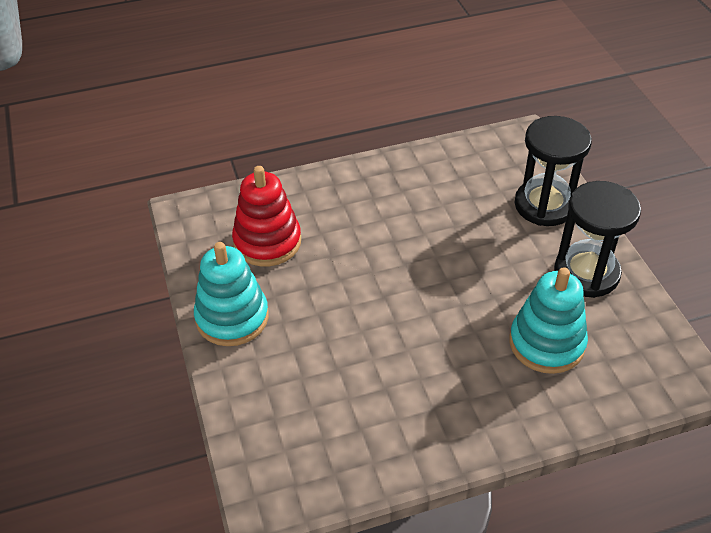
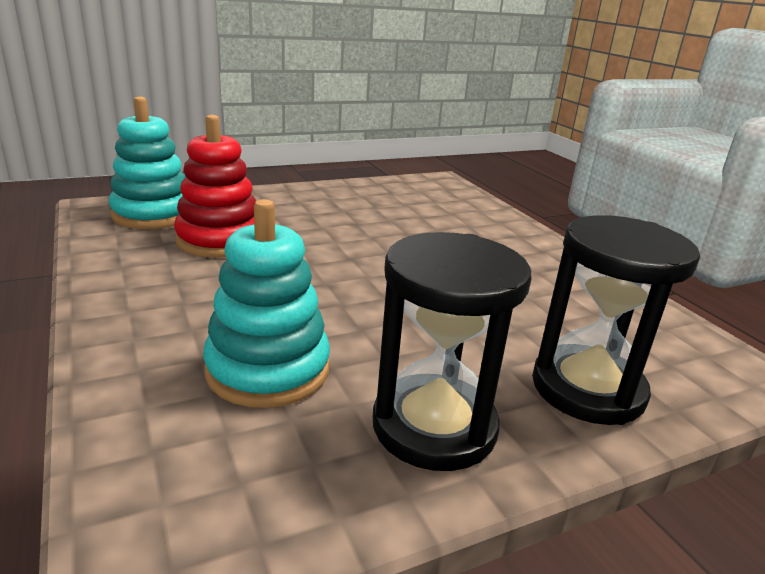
camera: 80 degrees right, 20 degrees down
(232, 318) = (314, 196): turquoise stacking toy -> turquoise stacking toy (153, 214)
(267, 242) = (415, 207): red stacking toy -> red stacking toy (220, 240)

